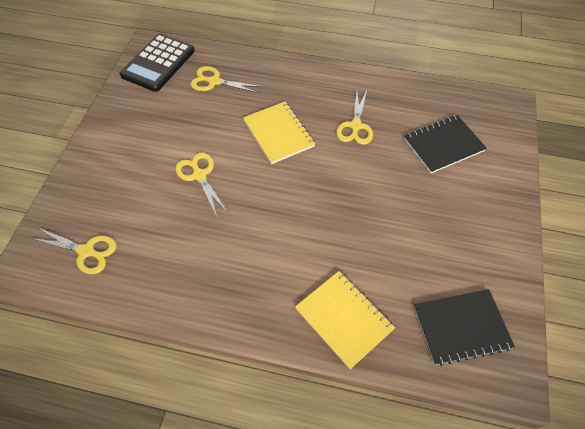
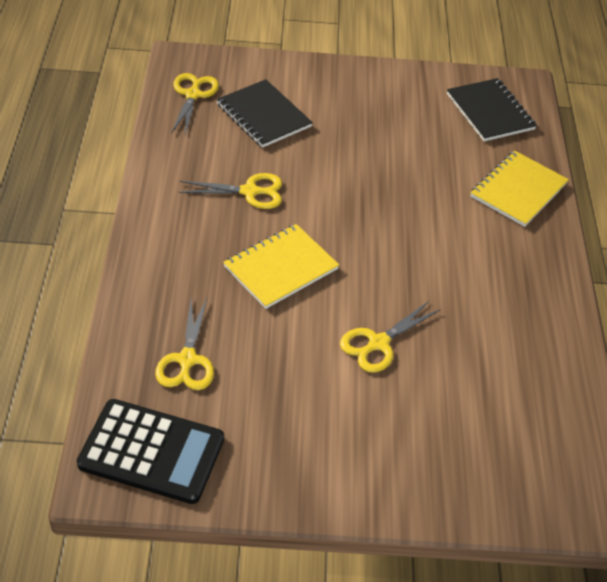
camera: 105 degrees left, 10 degrees down
(86, 251) = (539, 443): yellow scissors -> yellow scissors (193, 95)

